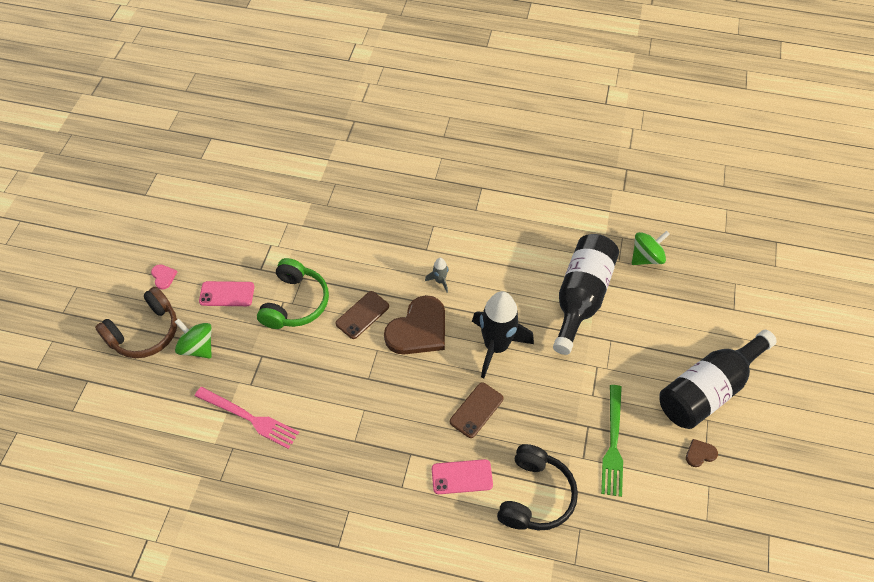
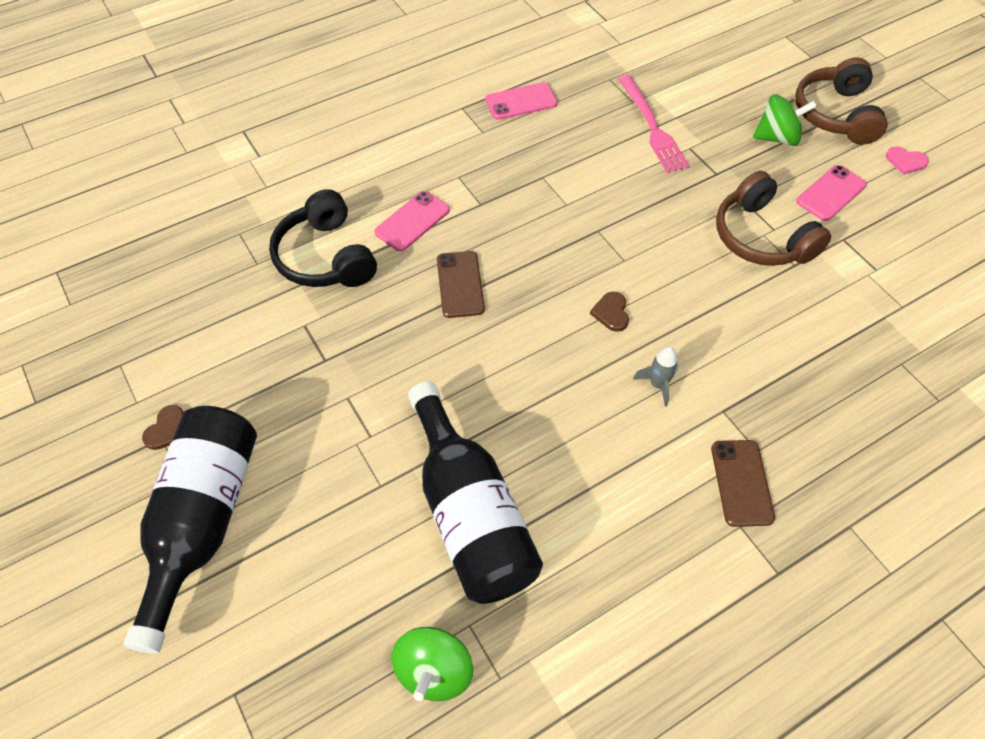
camera: 135 degrees right, 0 degrees up
(249, 418) = (652, 127): pink fork -> pink fork turned 90 degrees counterclockwise
(295, 303) = (761, 237): green headphones -> brown headphones
(296, 514) = (521, 102): none -> pink phone
(362, 315) = (684, 279): brown phone -> brown phone (741, 483)
(418, 329) = (611, 313): brown heart -> brown heart, size x0.42
(496, 346) = (509, 363): black rocket -> none
(613, 443) = (281, 363): green fork -> none

